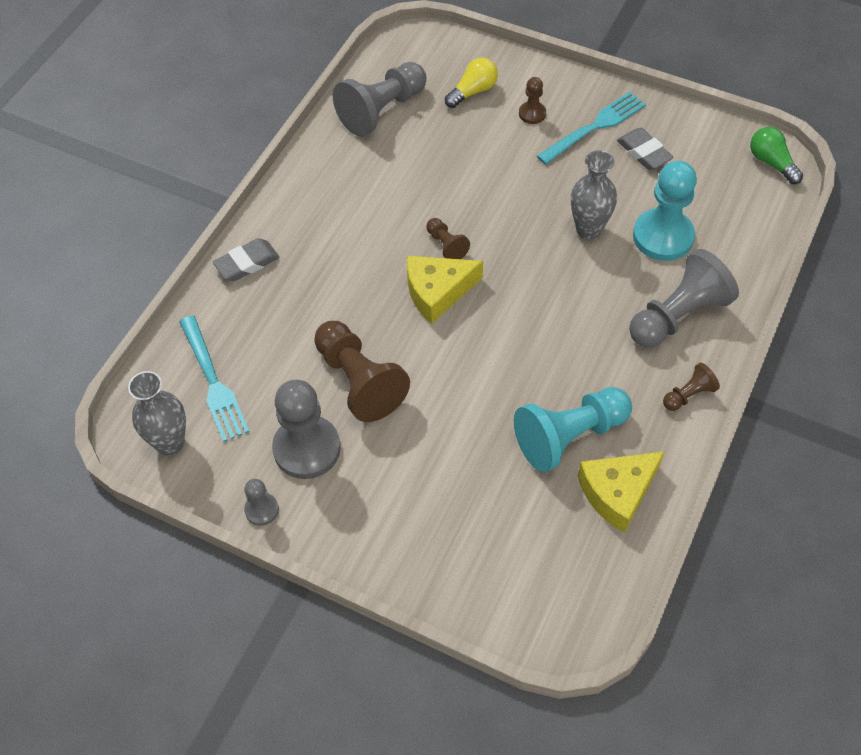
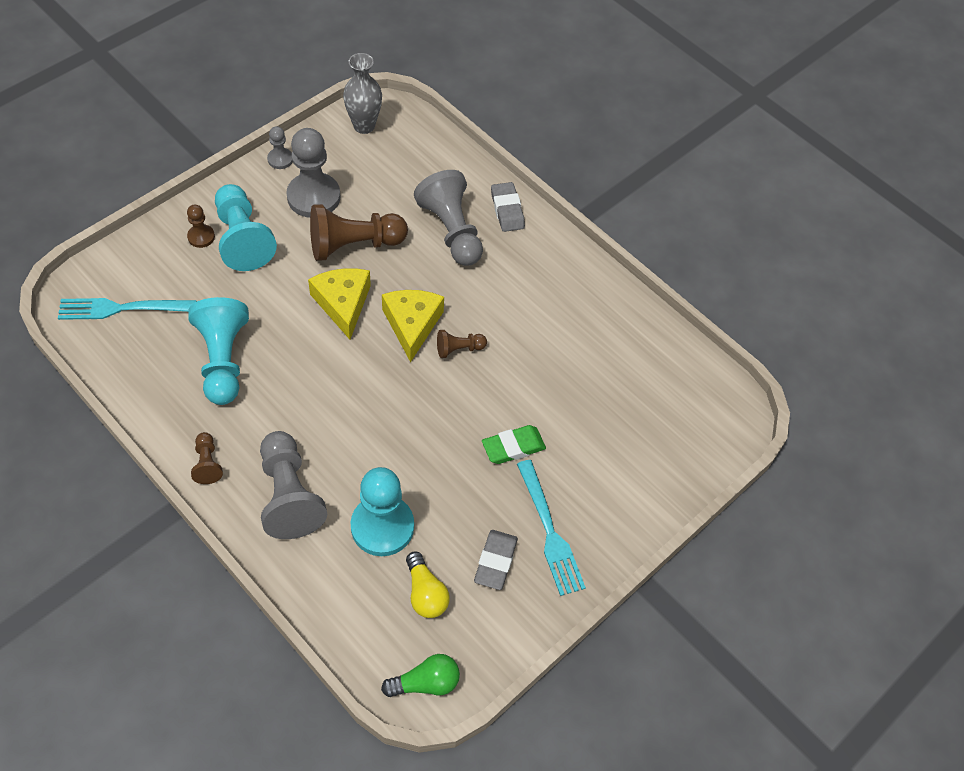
camera: 105 degrees right, 0 degrees up
(213, 382) = (403, 161): turquoise fork -> turquoise fork (122, 308)
(382, 110) = (646, 357): grey pawn -> grey pawn (451, 231)
(402, 493) = (242, 239): none -> turquoise pawn
(473, 91) = (643, 442): yellow light bulb -> yellow light bulb (425, 593)
(529, 173) = (513, 447): none -> green eraser
(532, 114) = (591, 482): brown pawn -> brown pawn (201, 237)
(588, 229) = (422, 467): grey vase -> none
(617, 493) = (155, 371): yellow cheese -> yellow cheese (343, 304)
(644, 152) = (495, 561): grey eraser -> grey eraser turned 60 degrees counterclockwise

